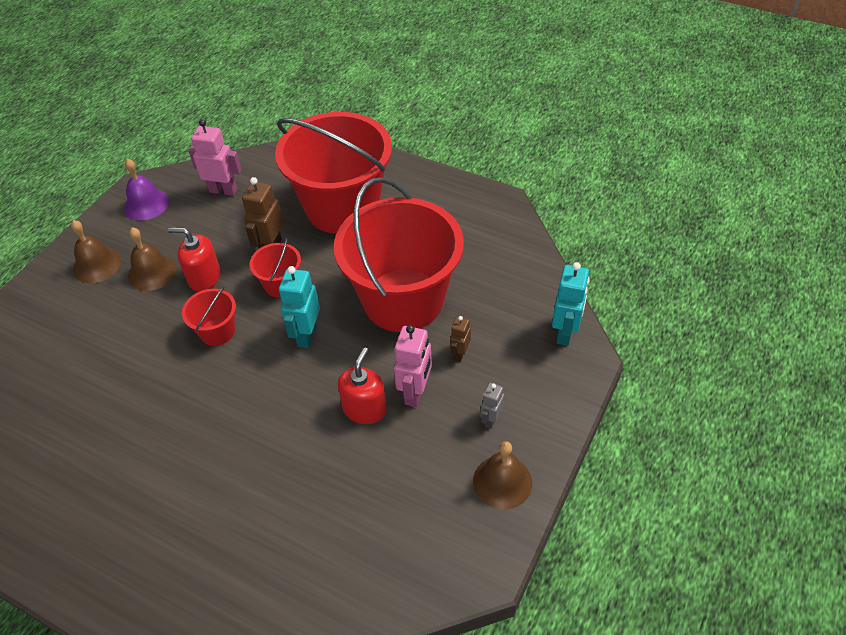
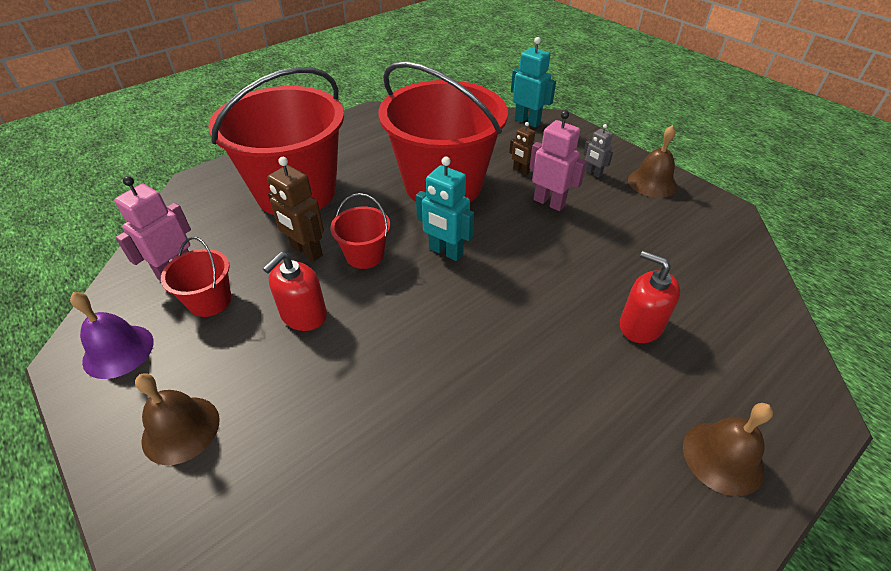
camera: 70 degrees left, 5 degrees down
(152, 272) = (251, 365): brown bell -> brown bell (722, 457)
(217, 331) = (395, 319): red bucket -> red bucket (210, 301)
(364, 409) = (553, 235): red soap dispenser -> red soap dispenser (640, 325)

